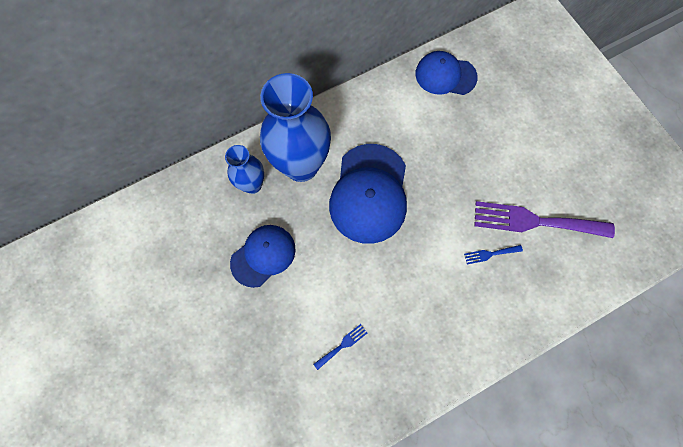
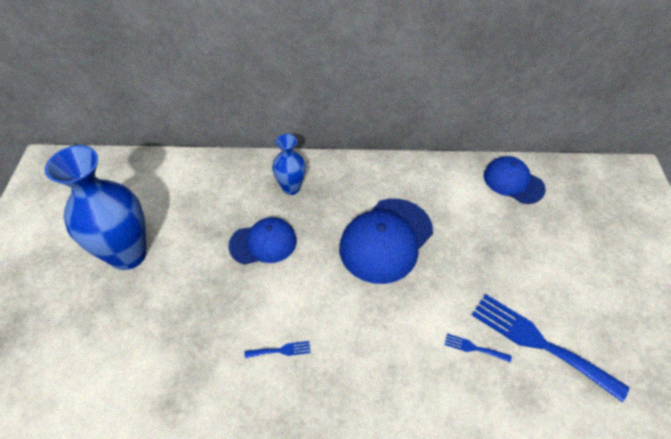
camera: 30 degrees right, 20 degrees down
(301, 166) = (340, 192): blue vase -> blue vase (128, 254)
(535, 221) = (539, 342): purple fork -> blue fork

